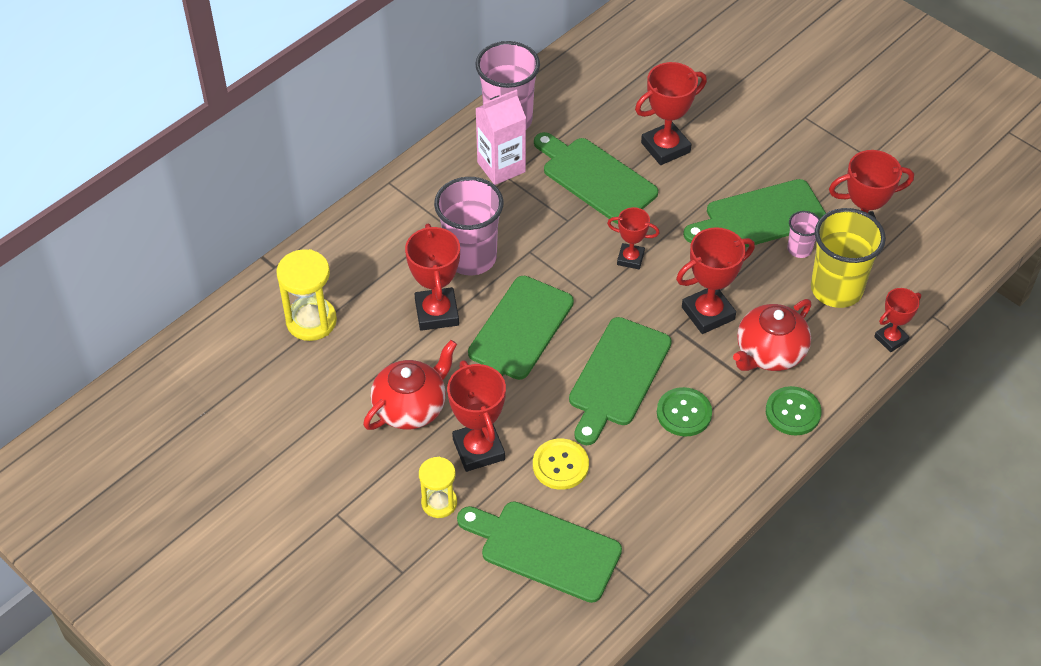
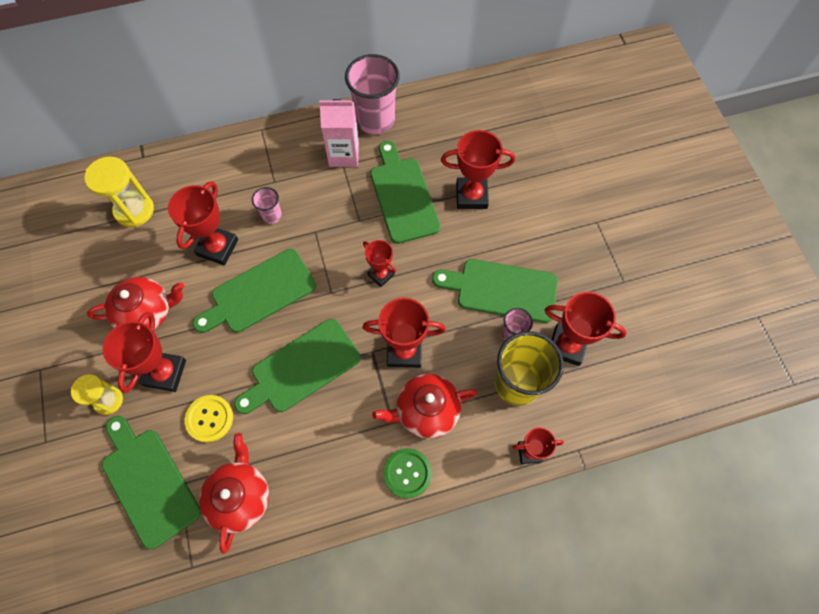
camera: 30 degrees right, 15 degrees up
(471, 257) = (272, 215): pink cup -> pink cup, size x0.48
(648, 513) = (240, 497): none -> red teapot
(684, 413) = (326, 426): green button -> none

